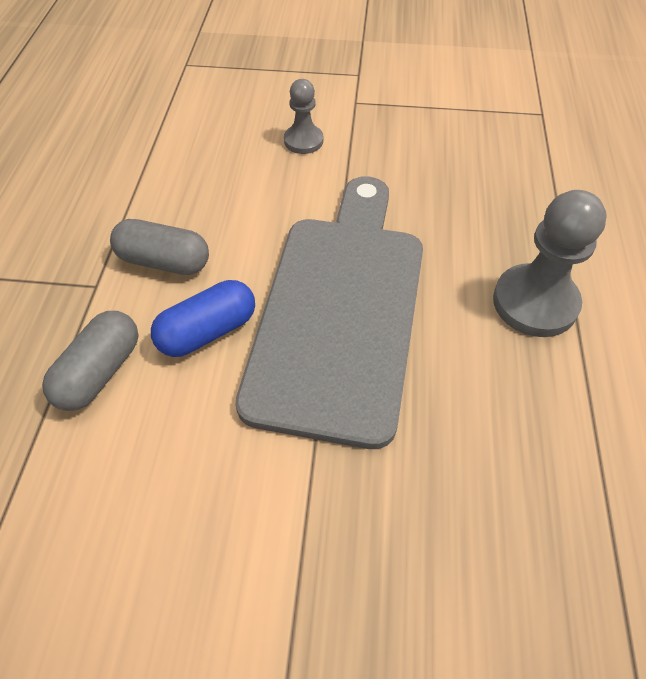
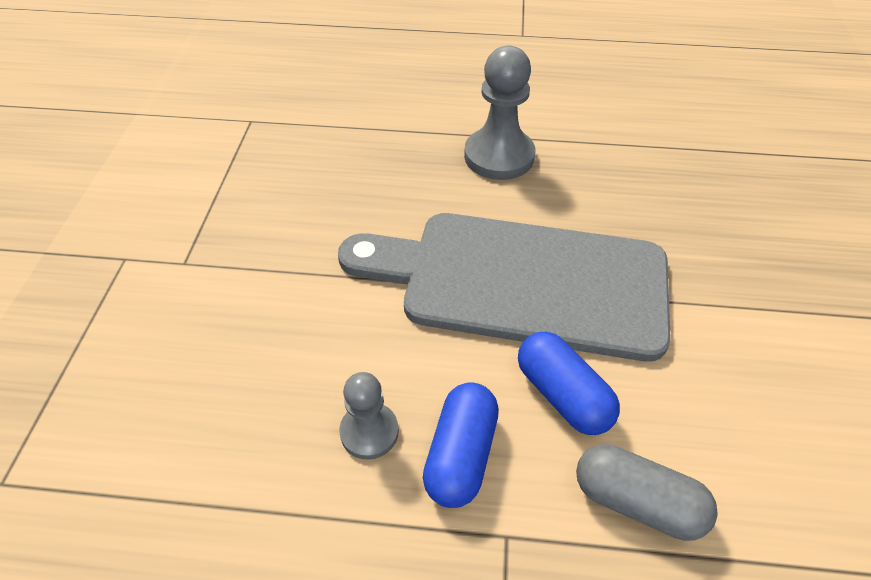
camera: 90 degrees left, 5 degrees down
(164, 261) = (461, 455): grey capsule -> blue capsule
(303, 141) = (250, 315): grey pawn -> grey pawn (369, 432)

